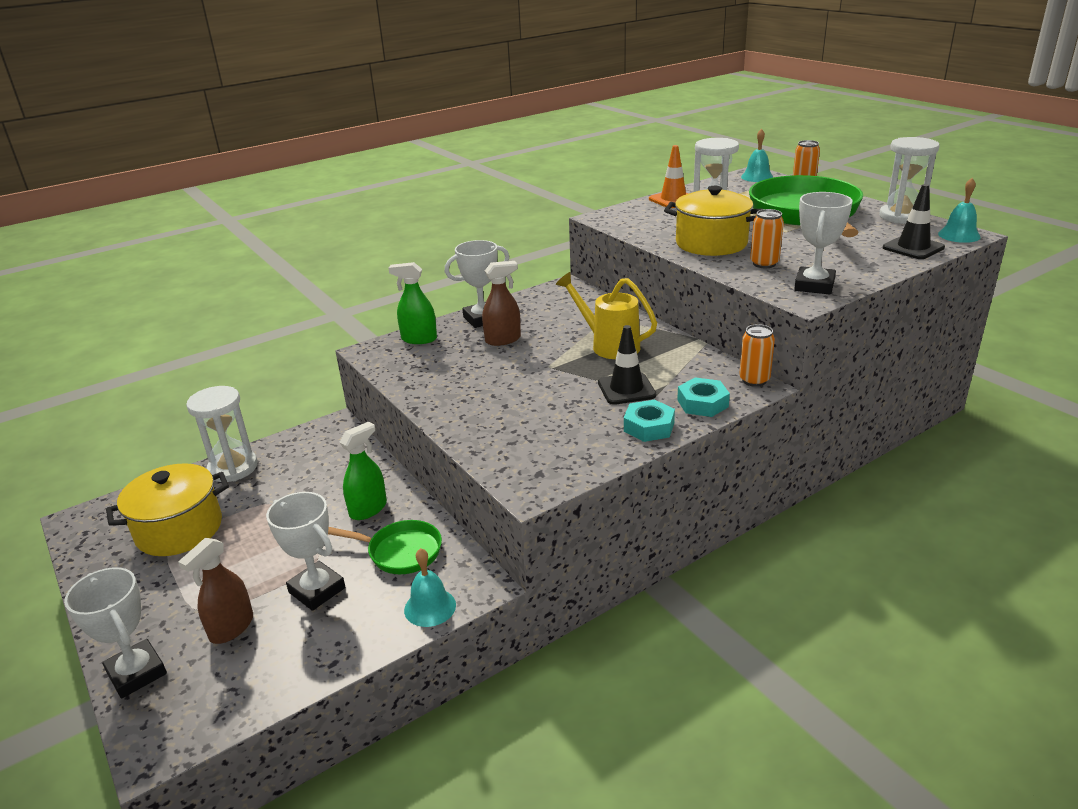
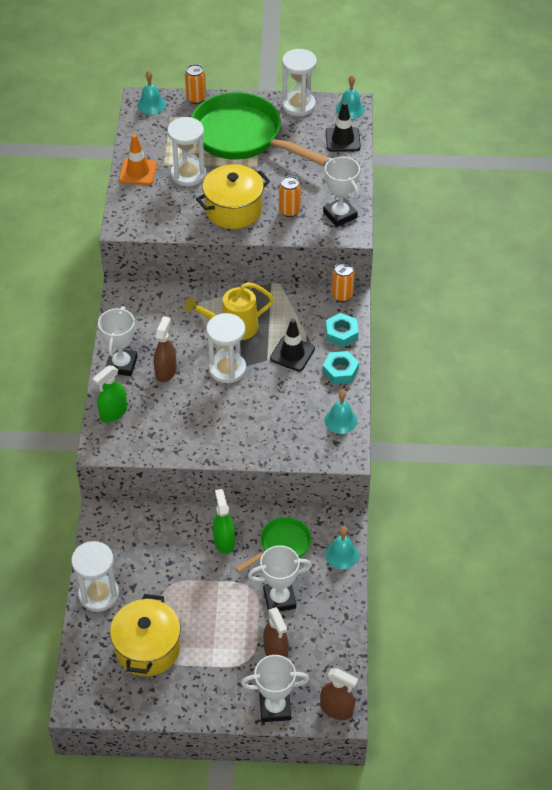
camera: 55 degrees left, 20 degrees up
(161, 738) = (336, 709): none -> brown spray bottle
(551, 365) = (227, 369): none -> white hourglass
(577, 460) = (340, 420): none -> turquoise bell

